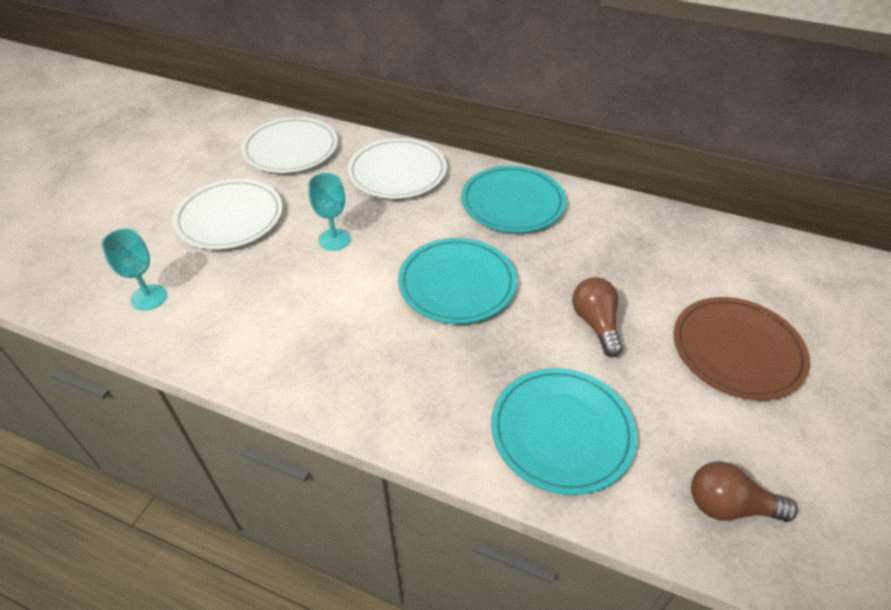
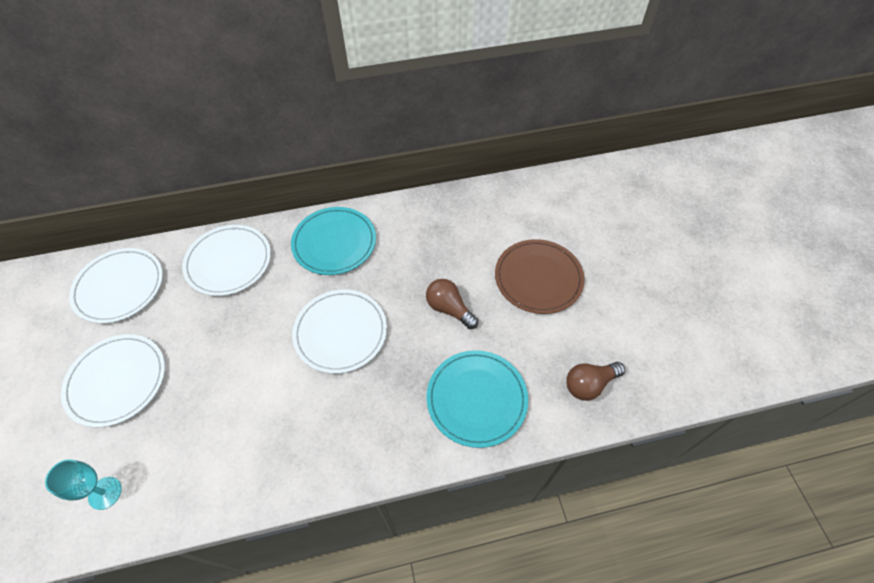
camera: 35 degrees left, 10 degrees up
(334, 239) = (222, 349): turquoise goblet -> none
(457, 283) = (340, 332): turquoise plate -> white plate

